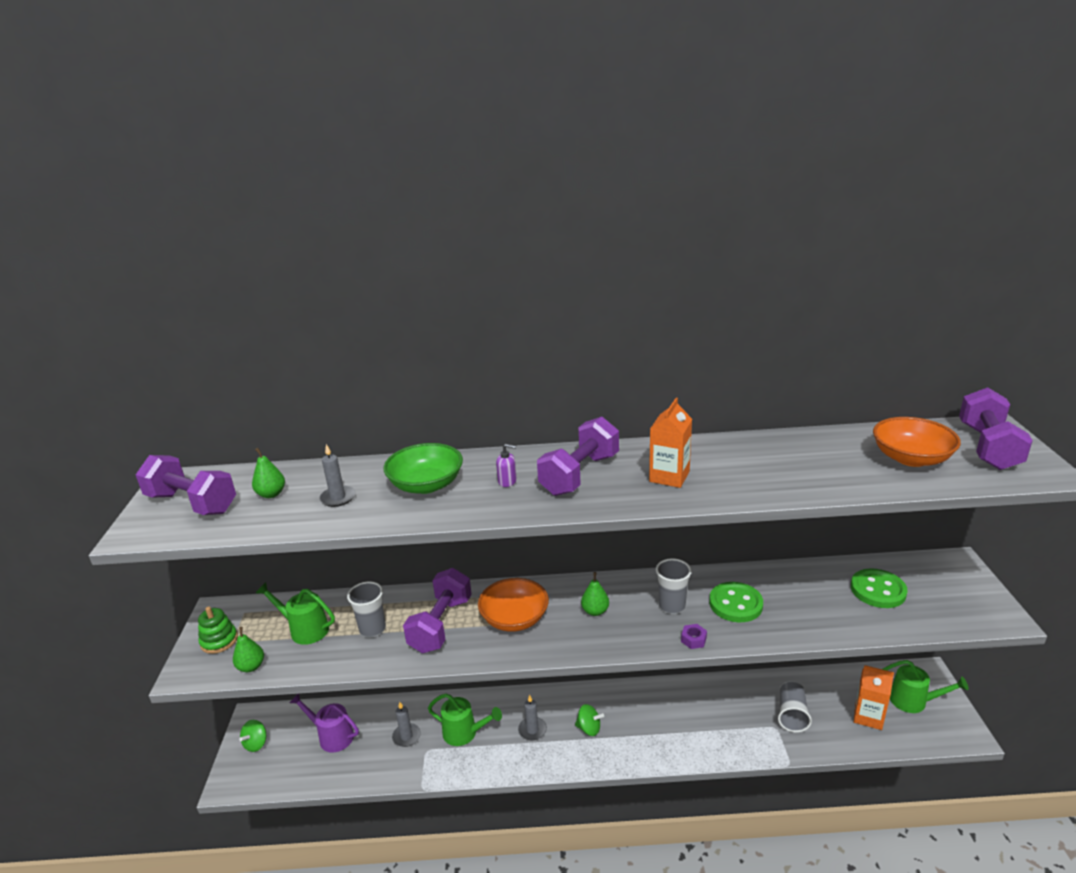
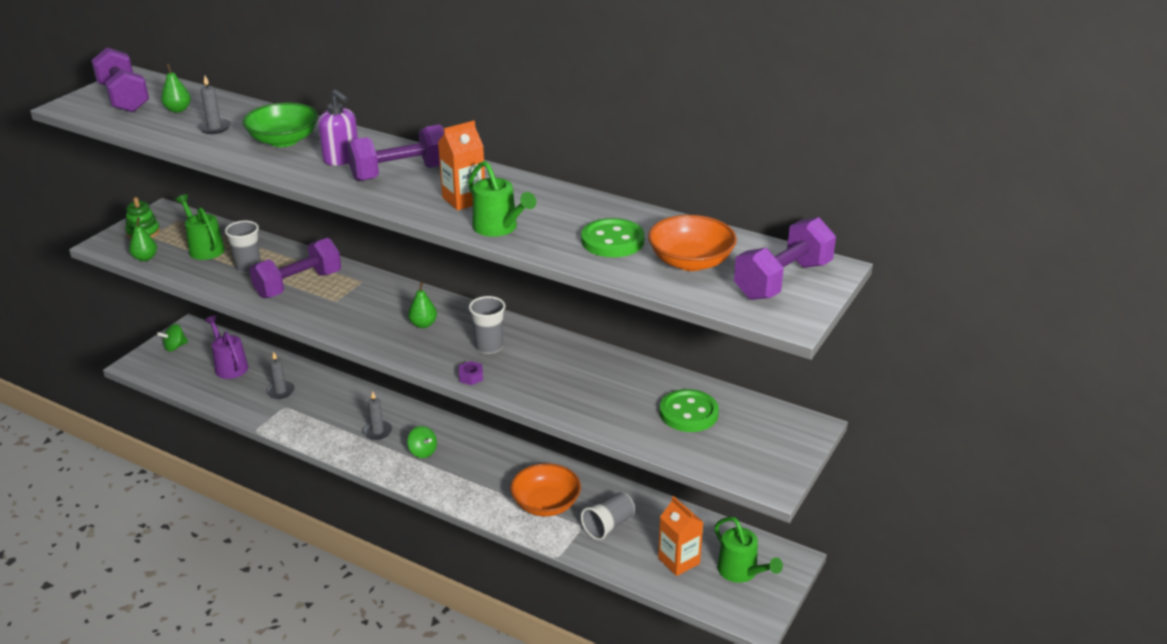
camera: 30 degrees right, 5 degrees up
(464, 733) = (324, 409): green watering can -> green watering can (499, 228)
(507, 481) = (341, 159): purple soap dispenser -> purple soap dispenser, size x1.76
(514, 619) = (356, 303): orange bowl -> orange bowl (546, 504)
(735, 604) = (544, 368): green button -> green button (612, 241)

